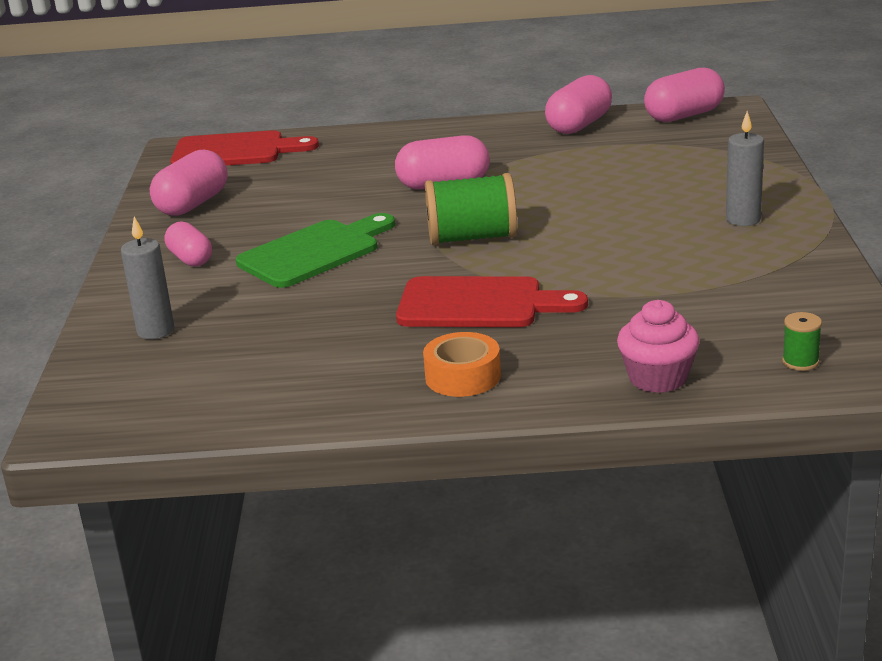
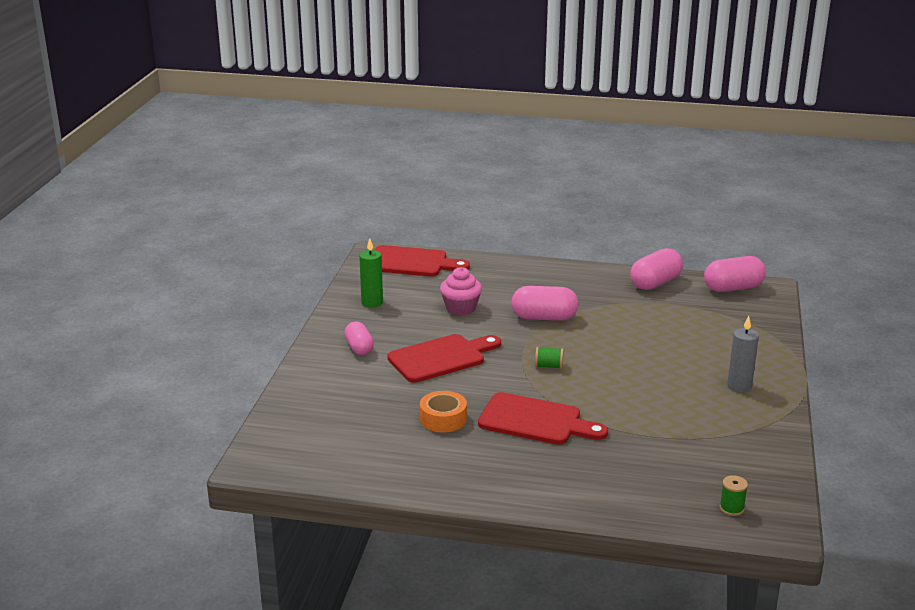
camera: 10 degrees right, 0 degrees up
(155, 331) = (323, 401): grey candle -> none
(192, 204) = (372, 303): pink capsule -> green candle
(314, 252) = (441, 358): green cutting board -> red cutting board
(463, 376) = (507, 475): orange tape -> orange tape (443, 419)
(472, 238) = (548, 366): green spool -> green spool, size x0.46
(658, 378) = (632, 502): pink cupcake -> pink cupcake (461, 308)

